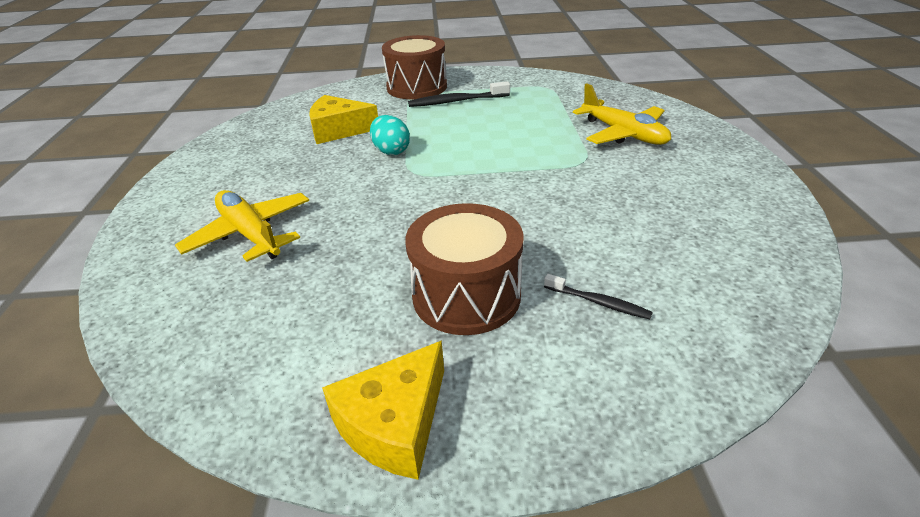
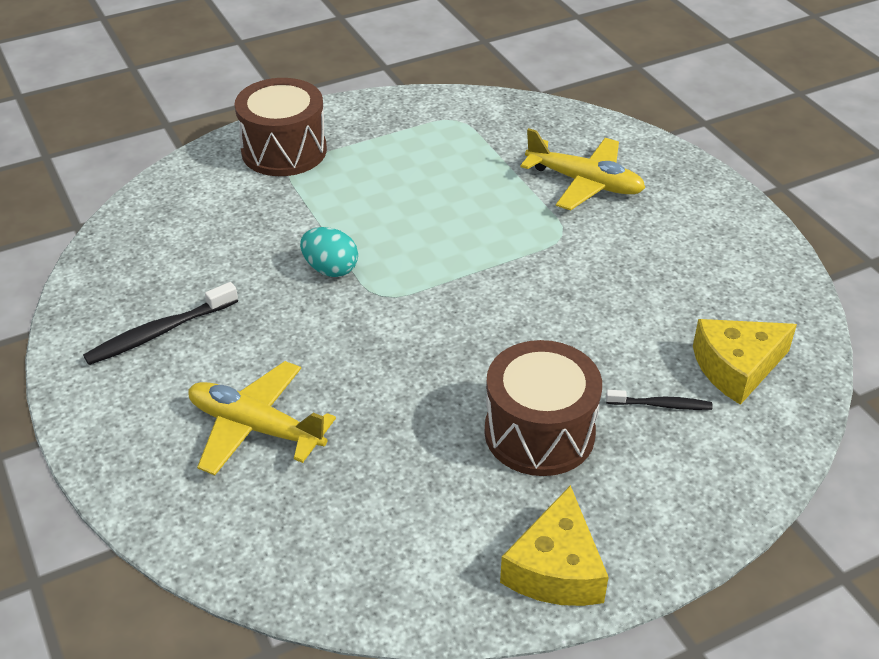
camera: 25 degrees left, 5 degrees up
(339, 130) = (235, 250): yellow cheese -> yellow cheese (736, 367)
(457, 101) = (357, 167): black toothbrush -> black toothbrush (160, 332)

